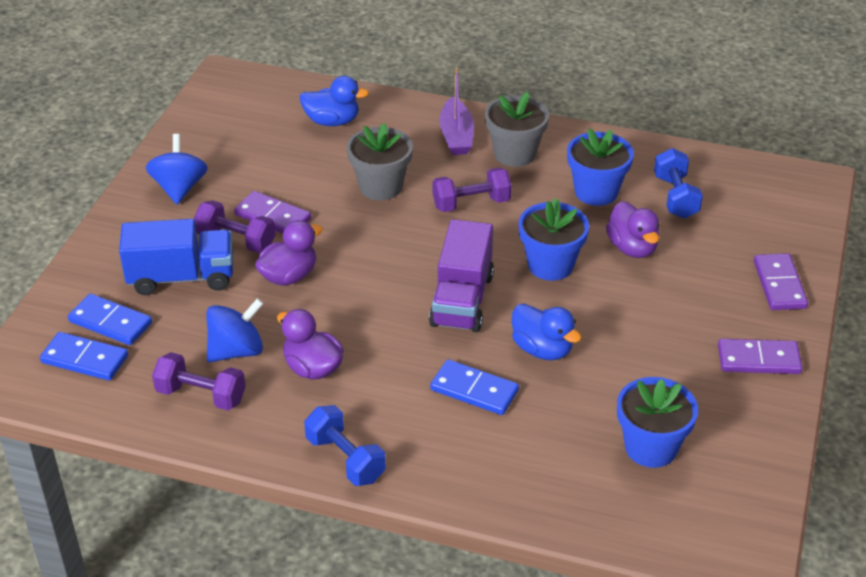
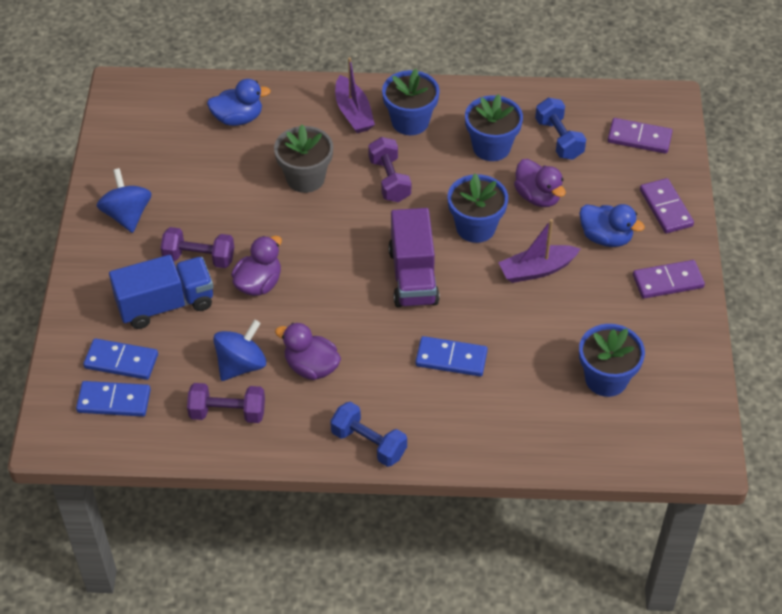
camera: 15 degrees left, 10 degrees up
(273, 217) = (222, 228): purple domino -> purple domino (639, 138)
(471, 203) = (389, 180): purple dumbbell -> purple dumbbell turned 75 degrees counterclockwise
(515, 154) = (410, 121): grey flower pot -> blue flower pot
(542, 349) = (494, 309): blue duck -> blue duck (605, 237)
(606, 319) = (537, 270): none -> purple boat

